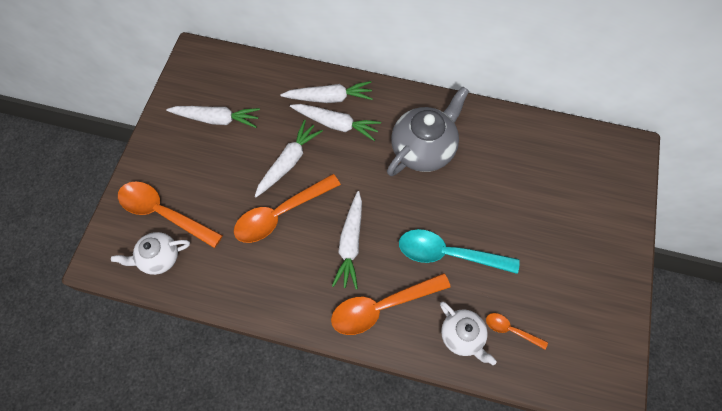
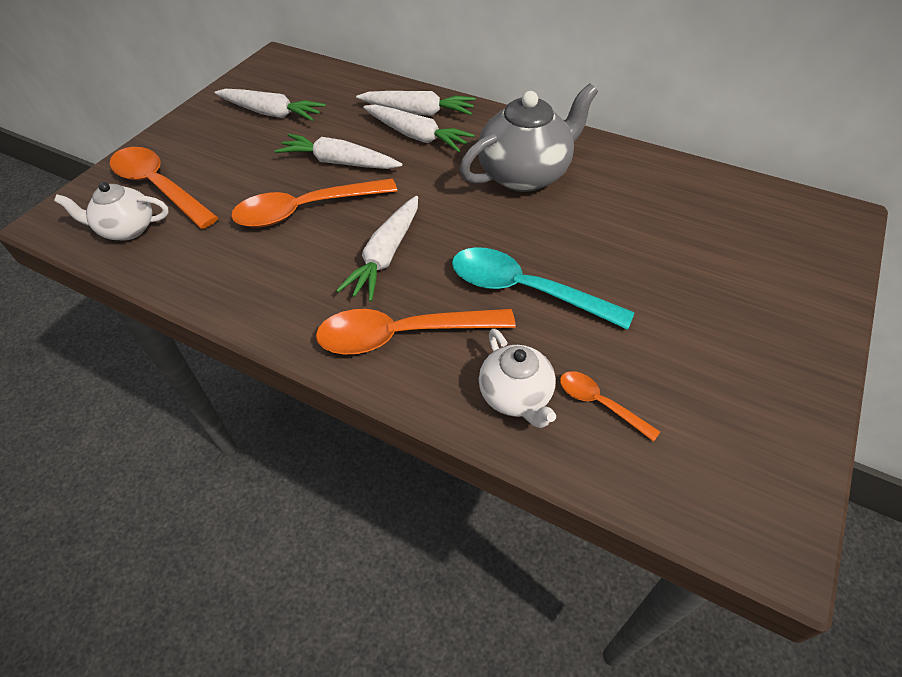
camera: 15 degrees right, 15 degrees down
(288, 162) = (339, 162): white carrot -> white carrot turned 120 degrees counterclockwise

